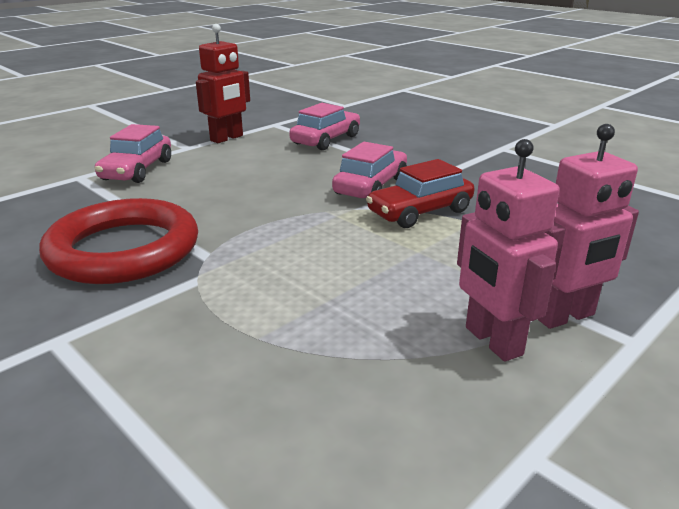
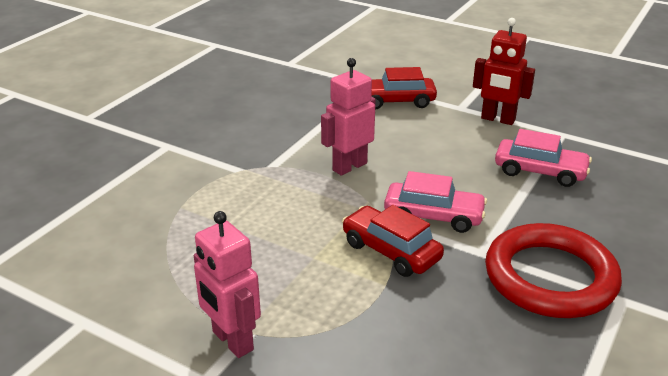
camera: 75 degrees right, 5 degrees up
(124, 250) = (268, 134): red ring -> red ring (550, 277)
(137, 170) = (396, 101): pink car -> red car
(492, 341) = (192, 303): pink robot -> pink robot (349, 166)

